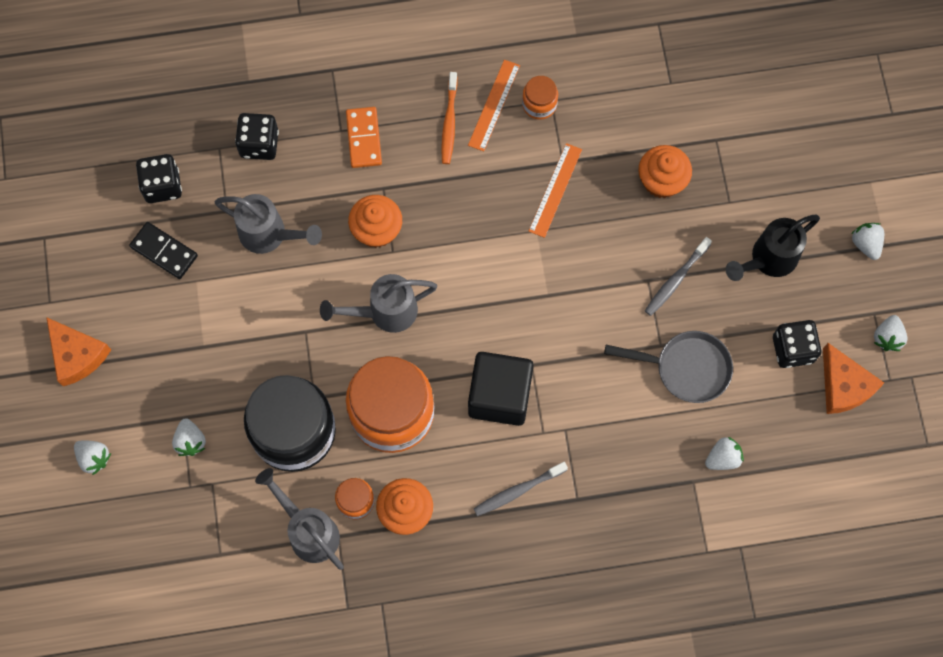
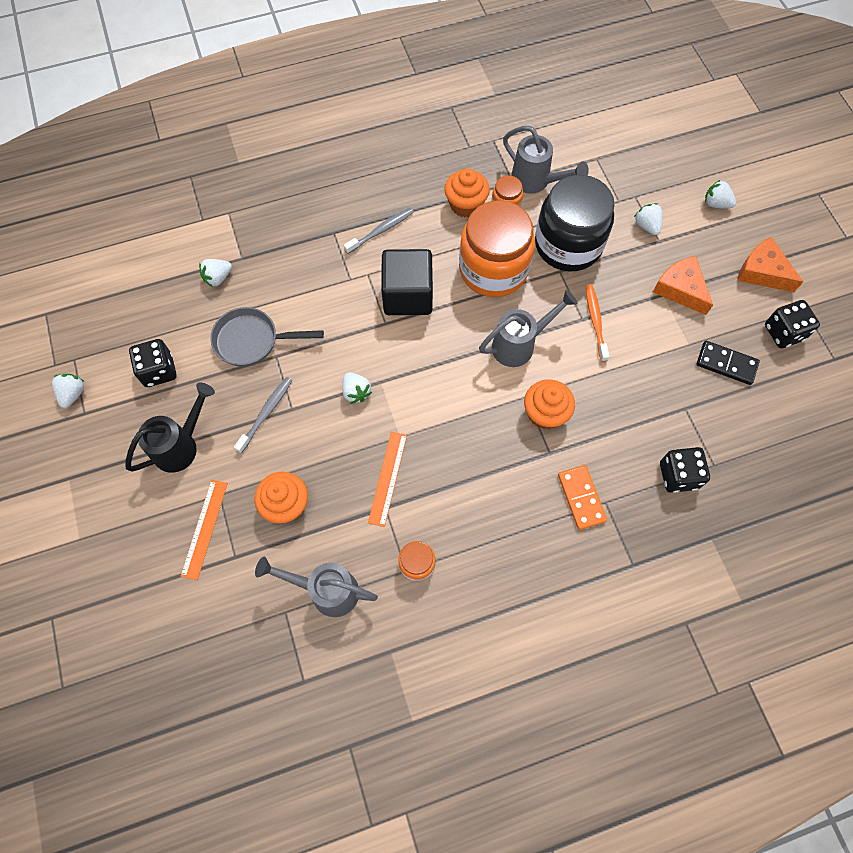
camera: 170 degrees right, 5 degrees down
(162, 185) = (752, 421): black dice -> black dice (783, 332)
(270, 235) = (639, 393): grey watering can -> grey watering can (326, 590)
(449, 122) = (502, 529): orange toothbrush -> orange toothbrush (595, 321)
(493, 105) = (462, 555): orange ruler -> orange ruler (205, 529)
(844, 386) = (114, 348): orange cheese -> orange cheese (680, 289)
(866, 244) = (87, 475): white strawberry -> white strawberry (356, 392)

